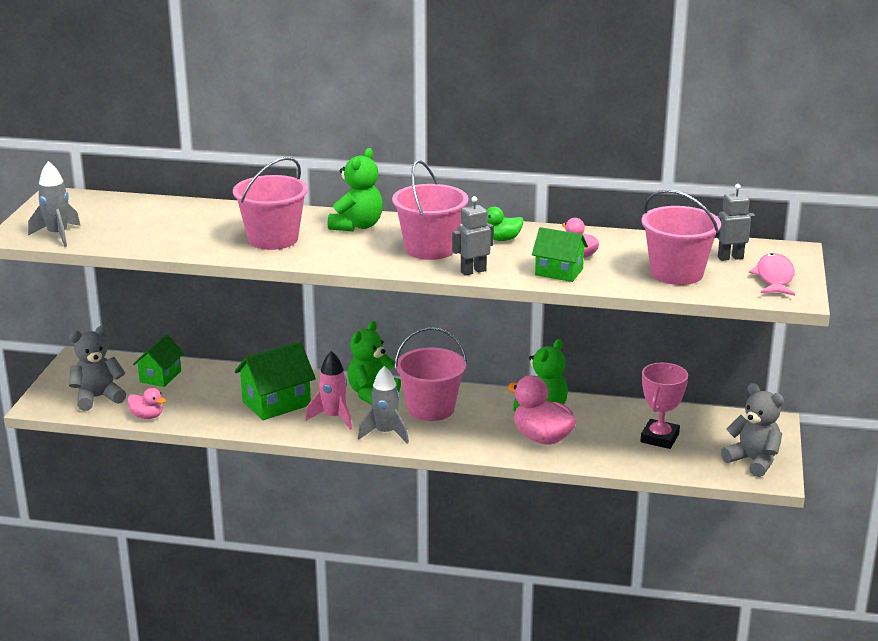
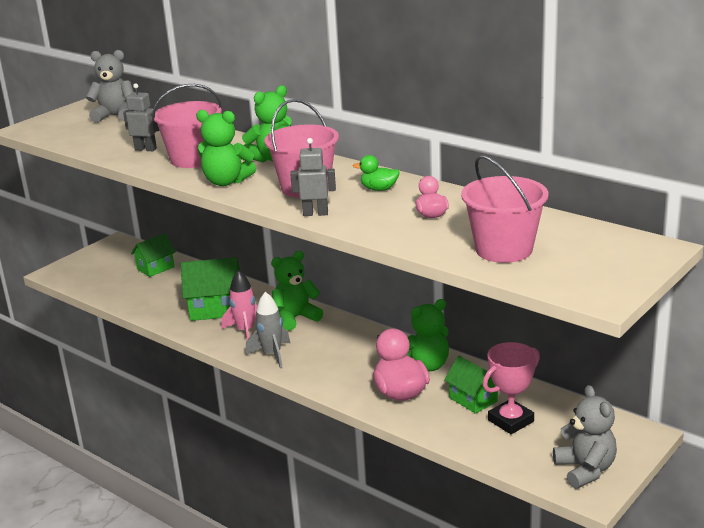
camera: 30 degrees right, 0 degrees up
(58, 235) = (50, 133): grey rocket -> none
(98, 398) = (96, 275): grey teddy bear -> grey teddy bear (115, 116)
(147, 416) = (113, 298): pink duck -> none
(342, 256) = (226, 182): none -> green teddy bear
(431, 409) = (331, 342): pink bucket -> none
(559, 272) = (391, 228): green house -> green house (473, 399)
(730, 258) = (580, 243): grey robot -> grey robot (145, 149)
(774, 277) = (603, 272): pink fish -> none

